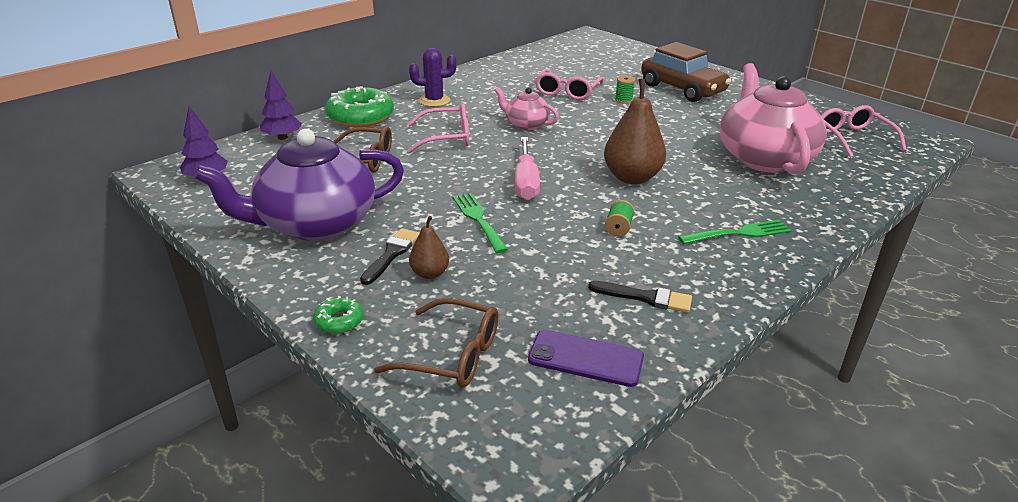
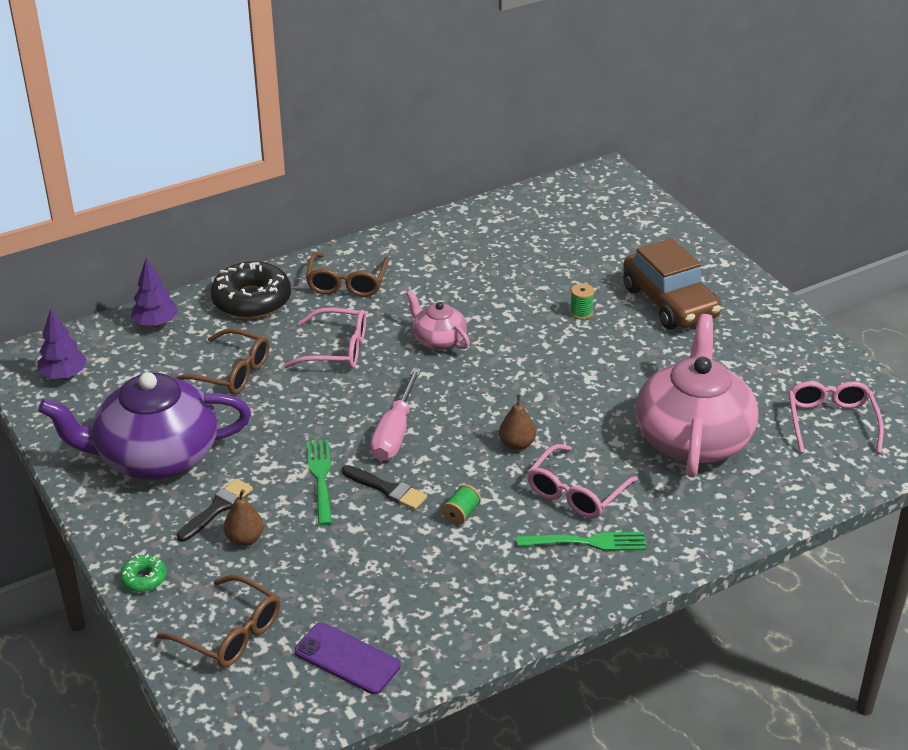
camera: 15 degrees right, 5 degrees up
(360, 117) = (252, 300): green donut -> black donut
(434, 101) = (347, 283): purple cactus -> brown glasses
(567, 92) = (517, 288): pink glasses -> pink glasses (576, 492)
(632, 177) = (517, 444): brown pear -> brown pear, size x0.53
(645, 297) = (439, 604): black brush -> black brush (387, 489)

